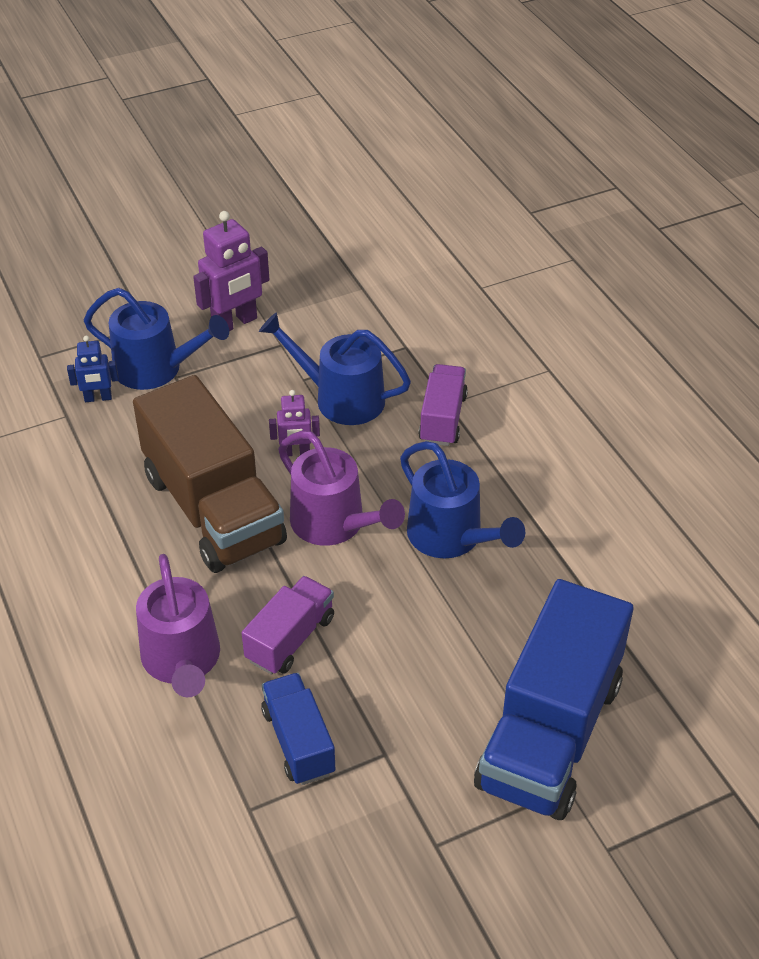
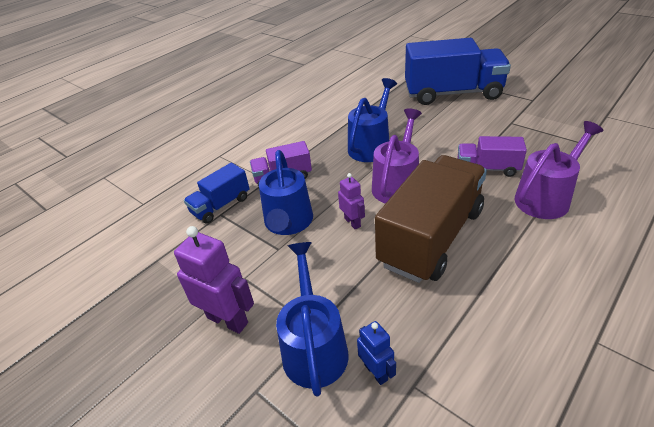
camera: 110 degrees left, 5 degrees down
(298, 742) = (537, 144): blue truck -> blue truck (221, 205)

